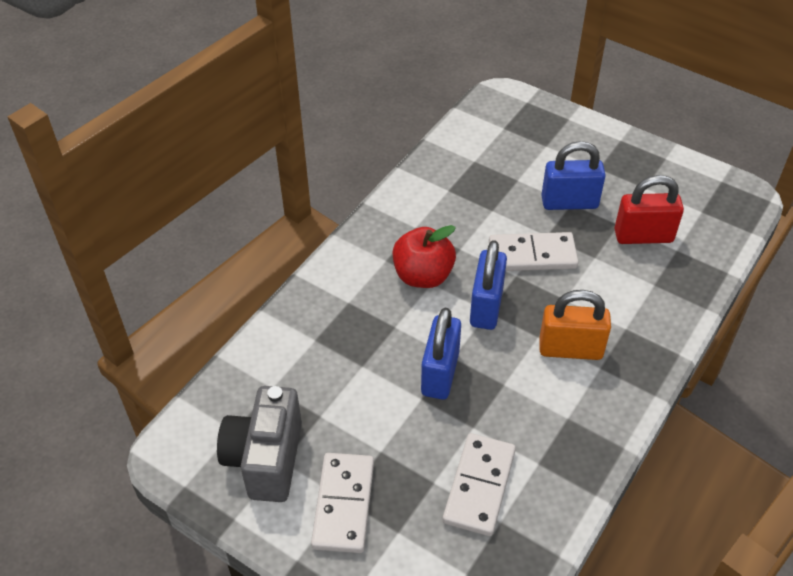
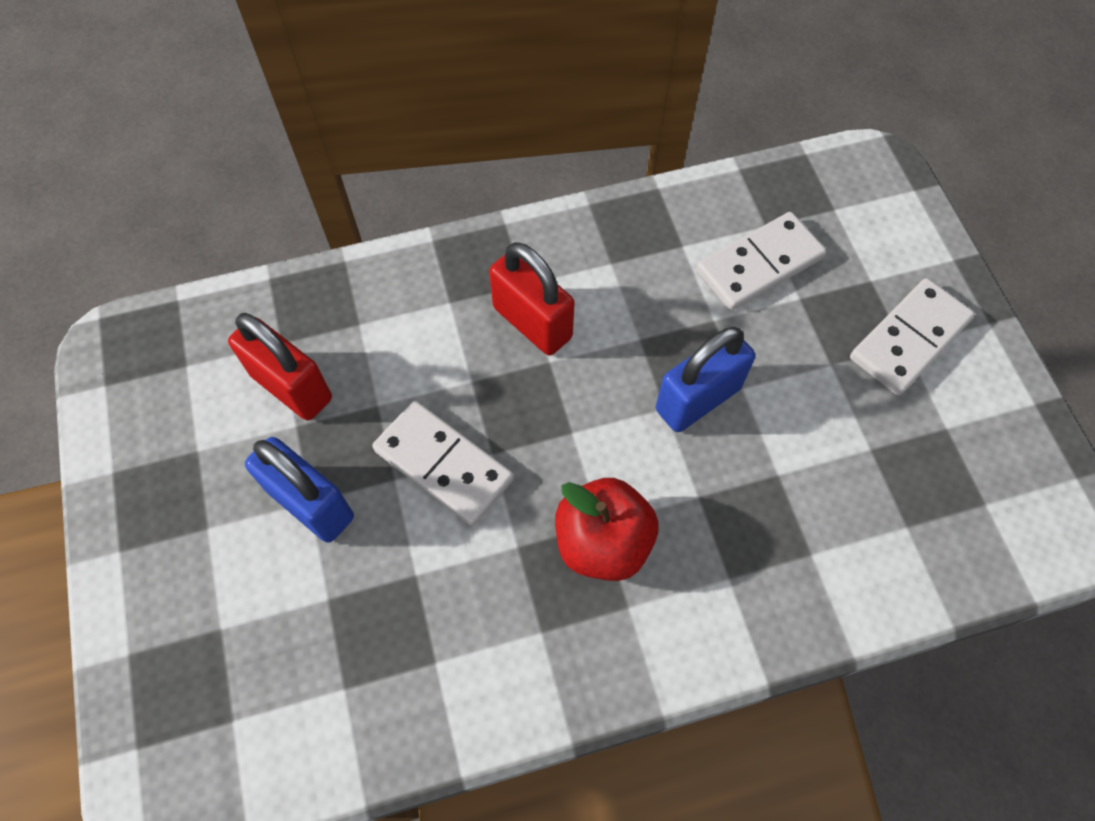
camera: 140 degrees left, 15 degrees up
(266, 459) = (966, 442): grey camera -> none
(486, 306) = (568, 439): blue padlock -> none
(570, 349) = (532, 322): orange padlock -> red padlock

